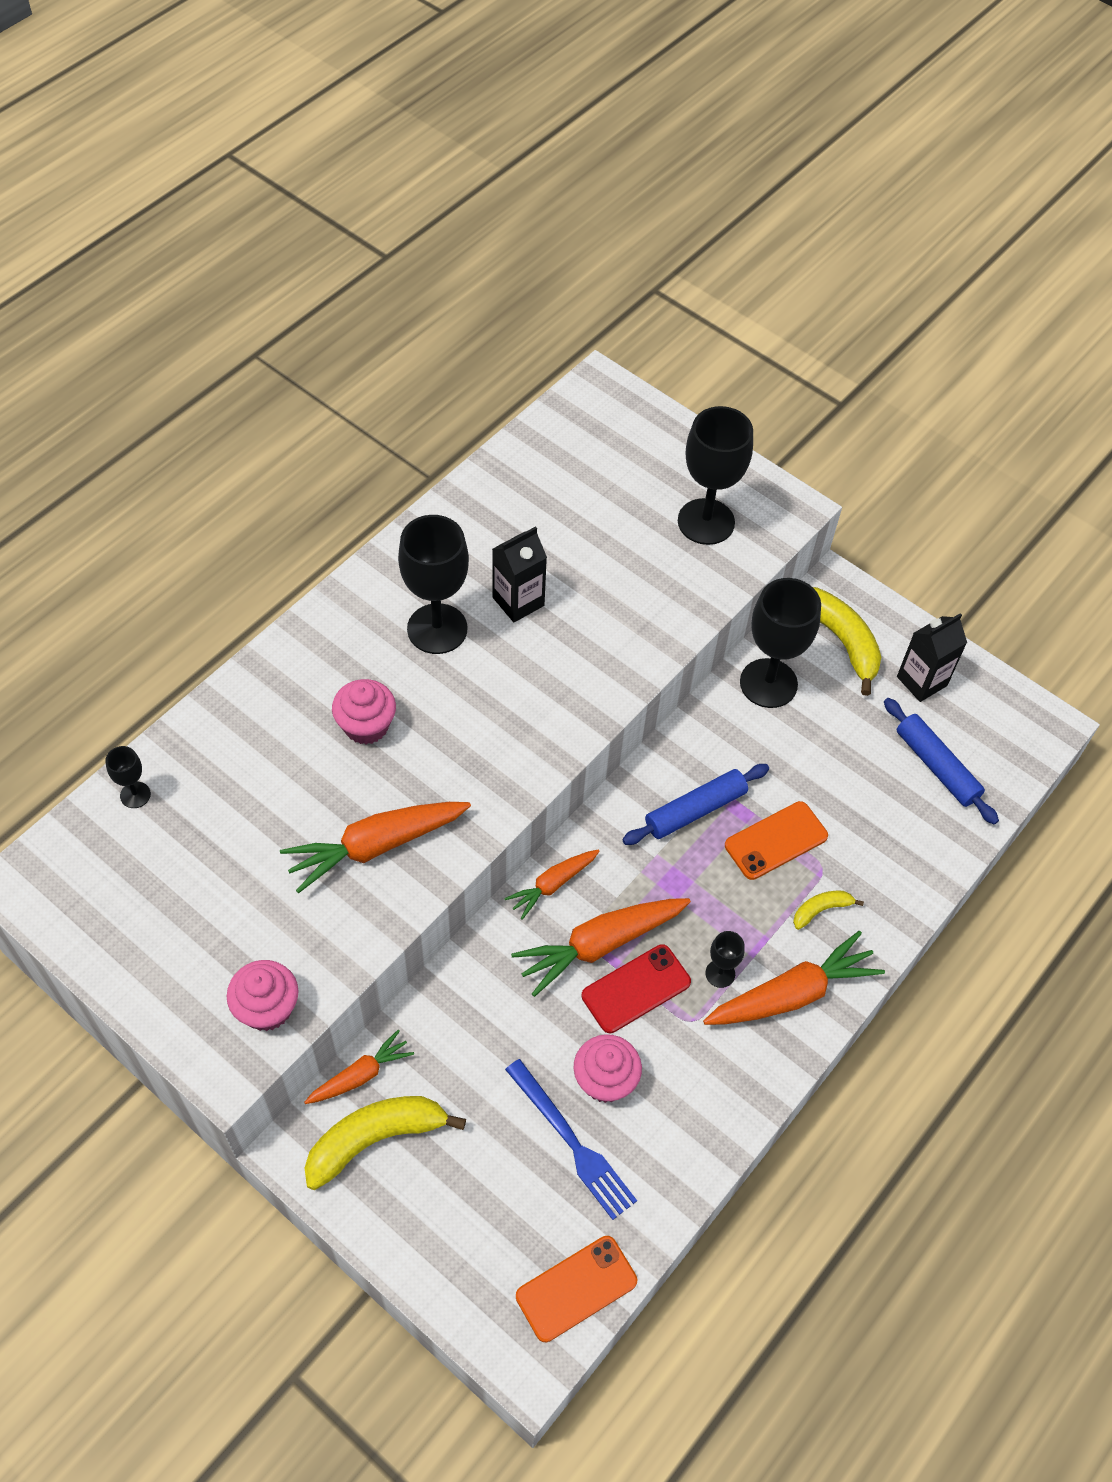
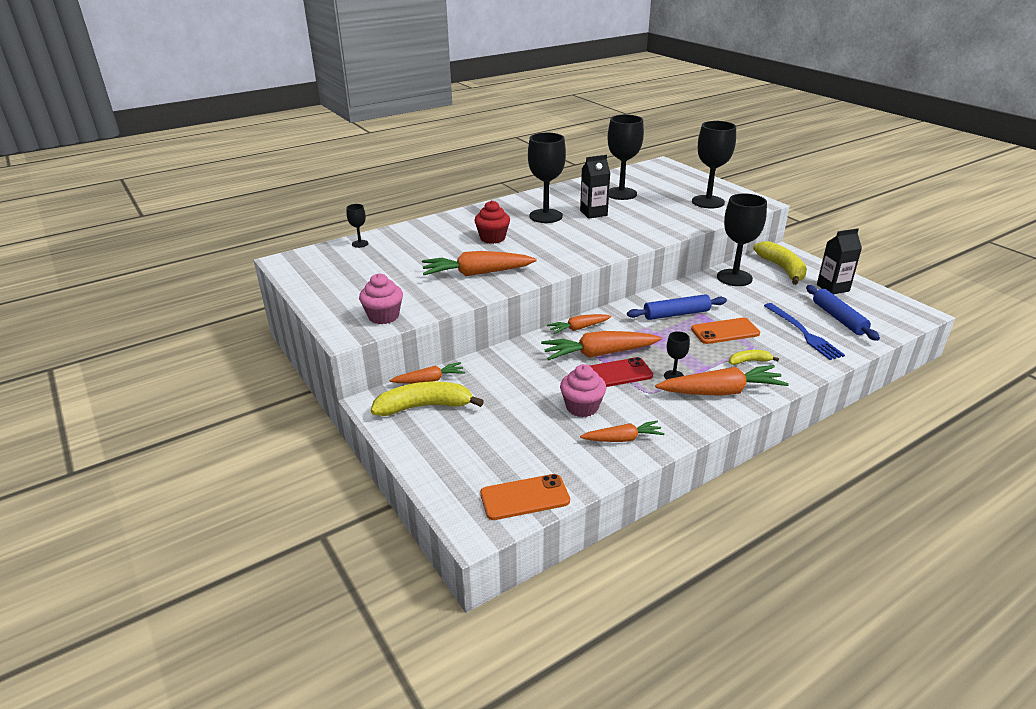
camera: 20 degrees right, 25 degrees down
(366, 726) = (492, 238): pink cupcake -> red cupcake
(550, 519) = (621, 194): none -> black goblet
(572, 1142) = (549, 430): blue fork -> blue fork (803, 333)
(677, 1135) = (622, 439): none -> orange carrot

